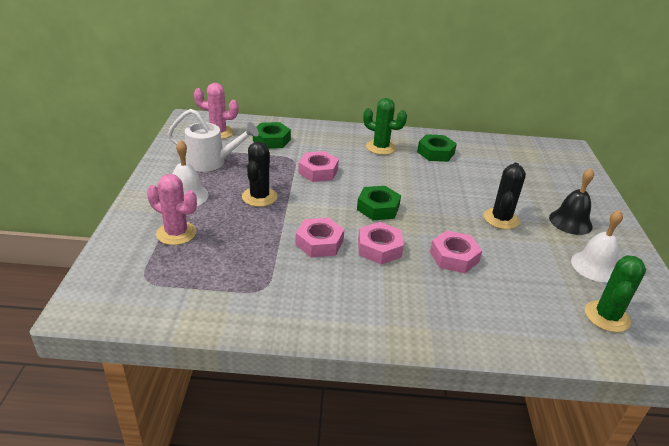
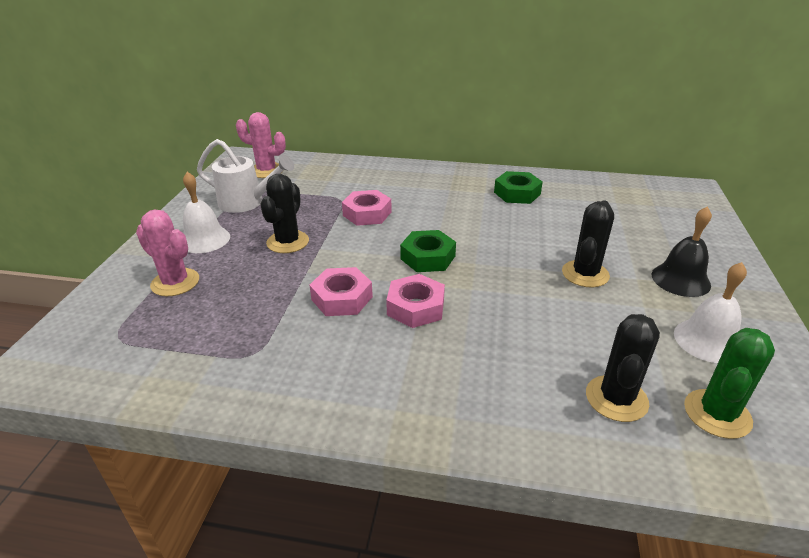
camera: 10 degrees right, 0 degrees up
(271, 140) = (324, 179): green nut -> none
(380, 147) = (450, 187): green cactus -> none
(454, 257) = (511, 321): pink nut -> none
(538, 309) = (616, 398): none -> black cactus

